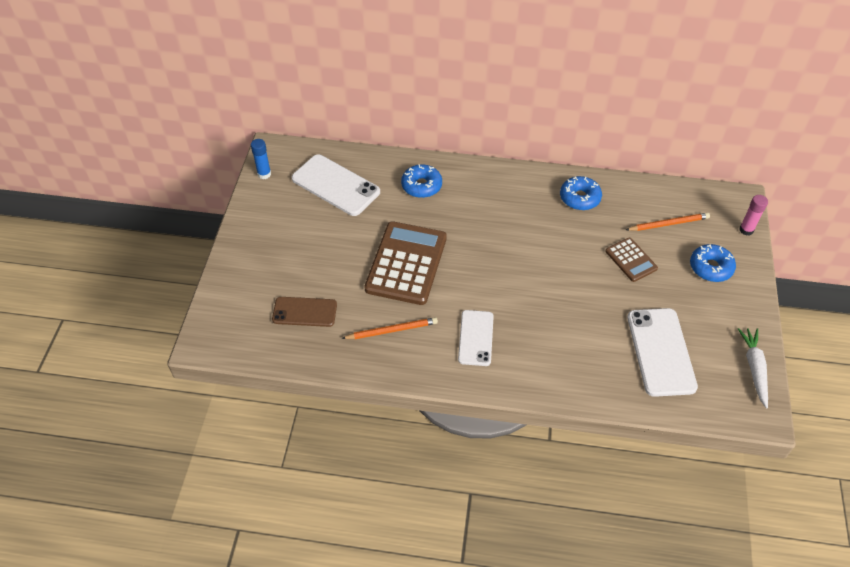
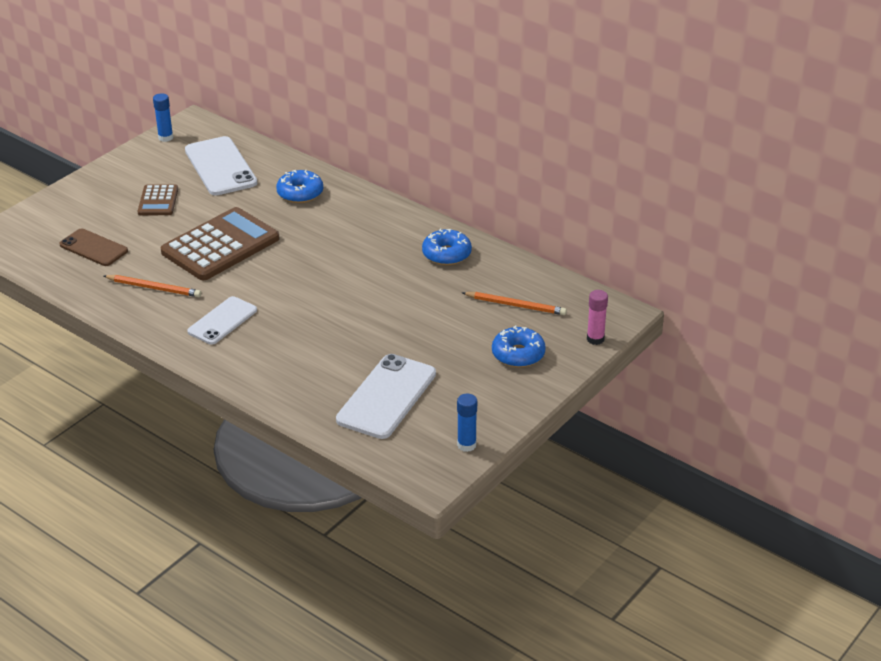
camera: 30 degrees right, 15 degrees down
(631, 260) = (441, 319): brown calculator -> brown calculator (158, 201)
(754, 368) = (466, 445): white carrot -> blue glue stick

